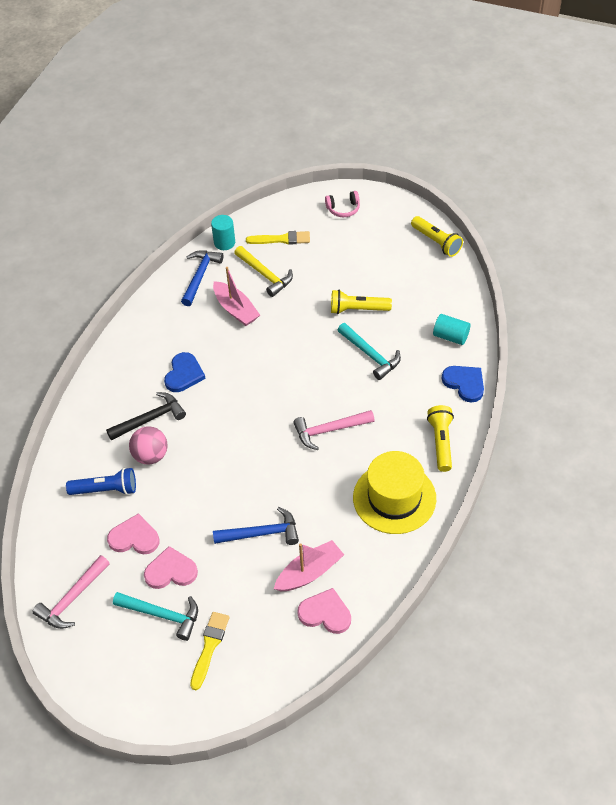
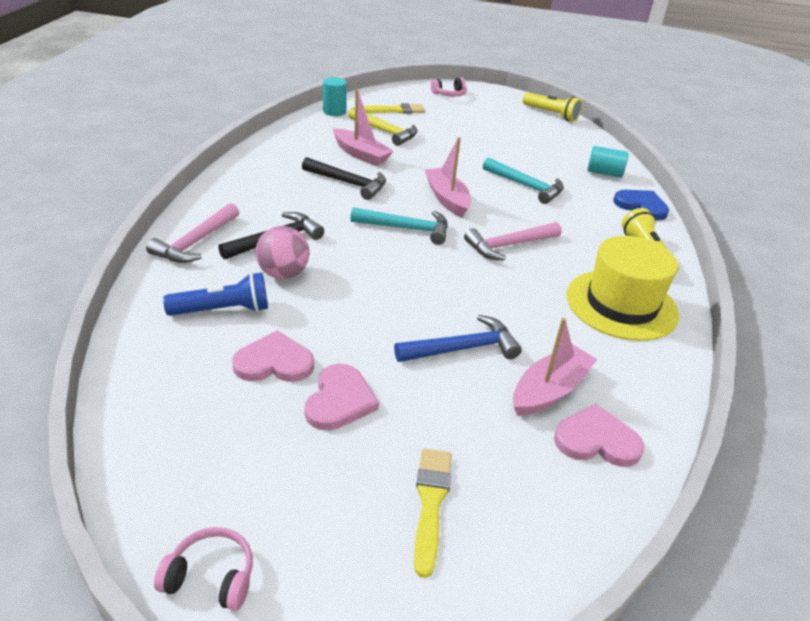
camera: 15 degrees left, 15 degrees down
(72, 598) = (178, 448): pink hammer -> pink hammer (196, 242)
(85, 678) = (211, 577): none -> pink headphones
(162, 615) = (338, 461): turquoise hammer -> turquoise hammer (406, 229)
(171, 571) = (339, 400): pink heart -> pink heart turned 120 degrees clockwise
(184, 374) = (312, 202): blue heart -> none
(200, 276) = (313, 132): blue hammer -> none
(217, 350) = (348, 183): none -> black hammer
(295, 371) = (447, 199): none -> pink boat
(357, 309) = (495, 155): yellow flashlight -> none

